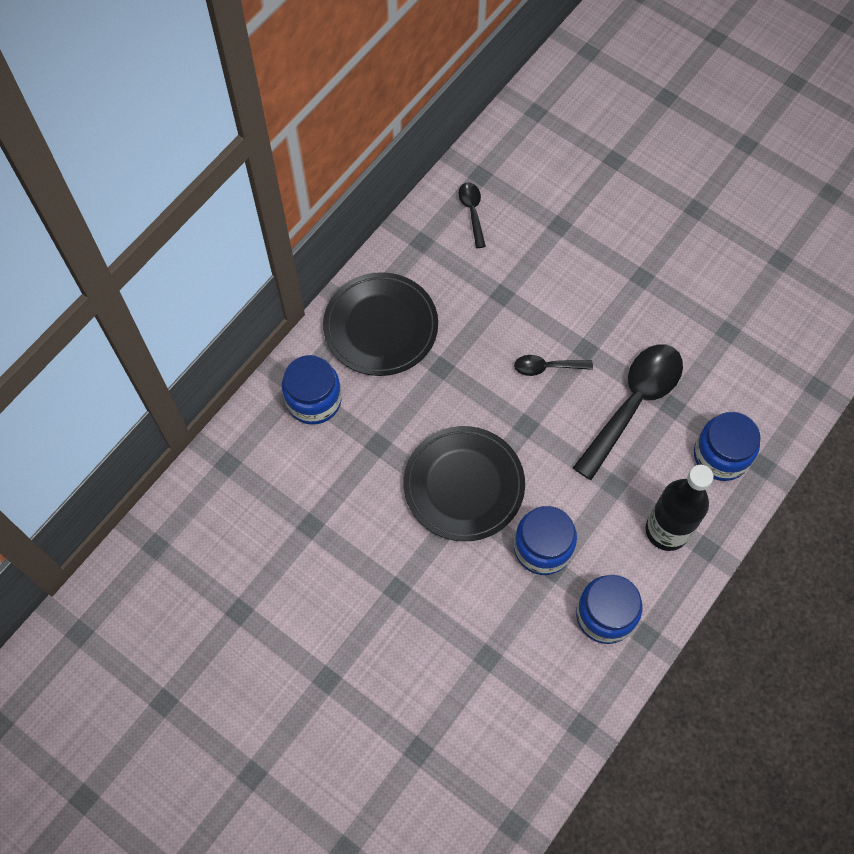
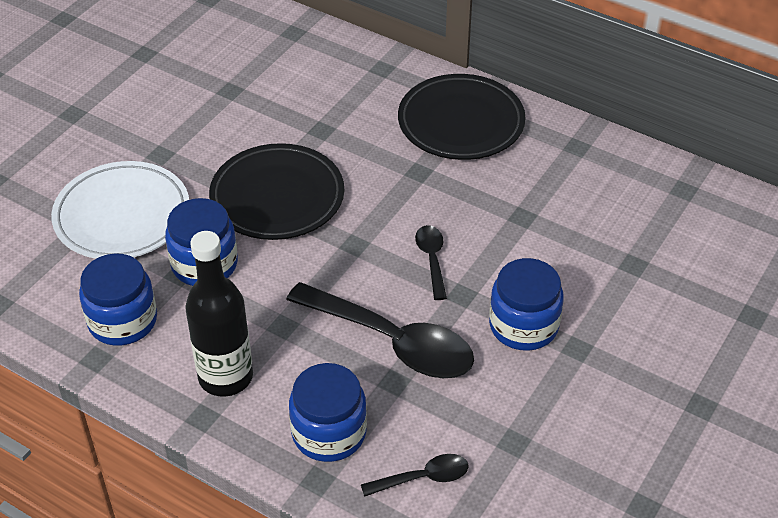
camera: 85 degrees right, 20 degrees down
(314, 400) = (367, 81): blue jar -> blue jar (523, 326)
(472, 212) = (629, 185): black spoon -> black spoon (423, 478)
(477, 622) = (122, 216): none -> white plate

